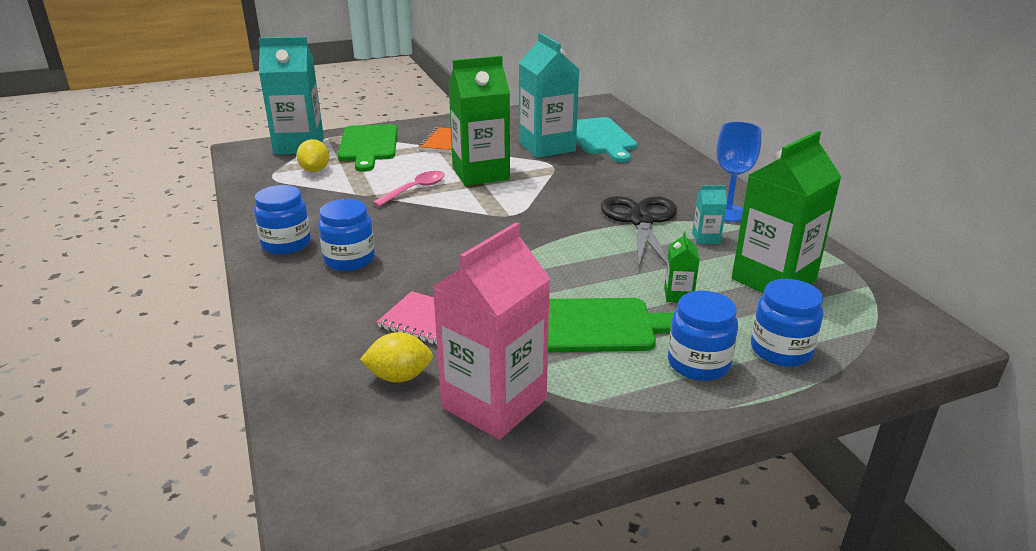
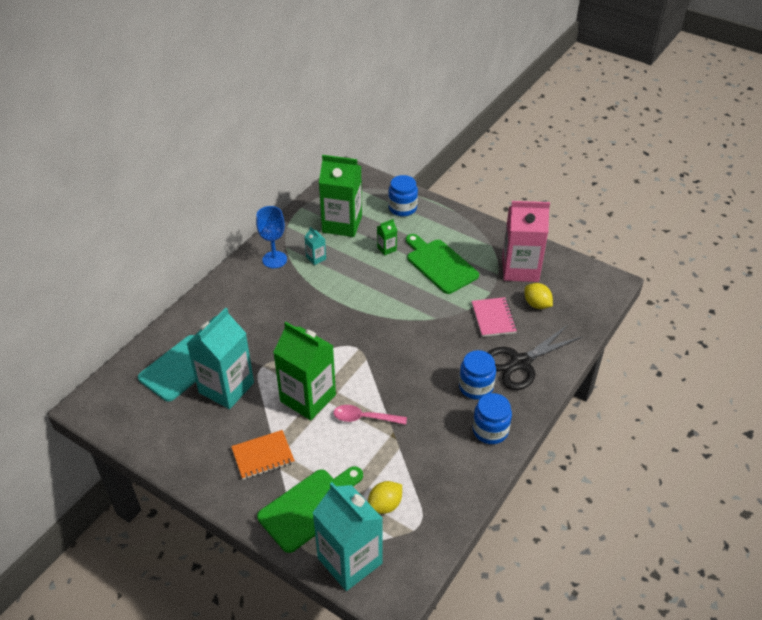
camera: 125 degrees left, 15 degrees up
(640, 221) = (316, 290): black scissors -> black scissors (520, 363)
(698, 363) = (435, 226): blue jar -> none

